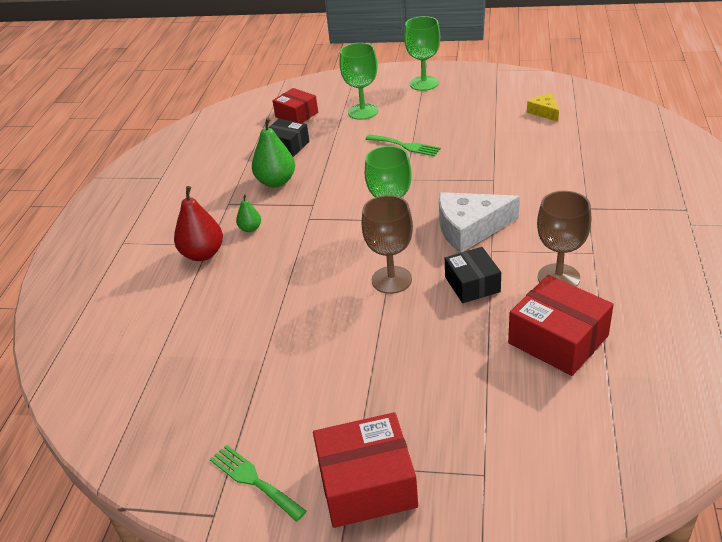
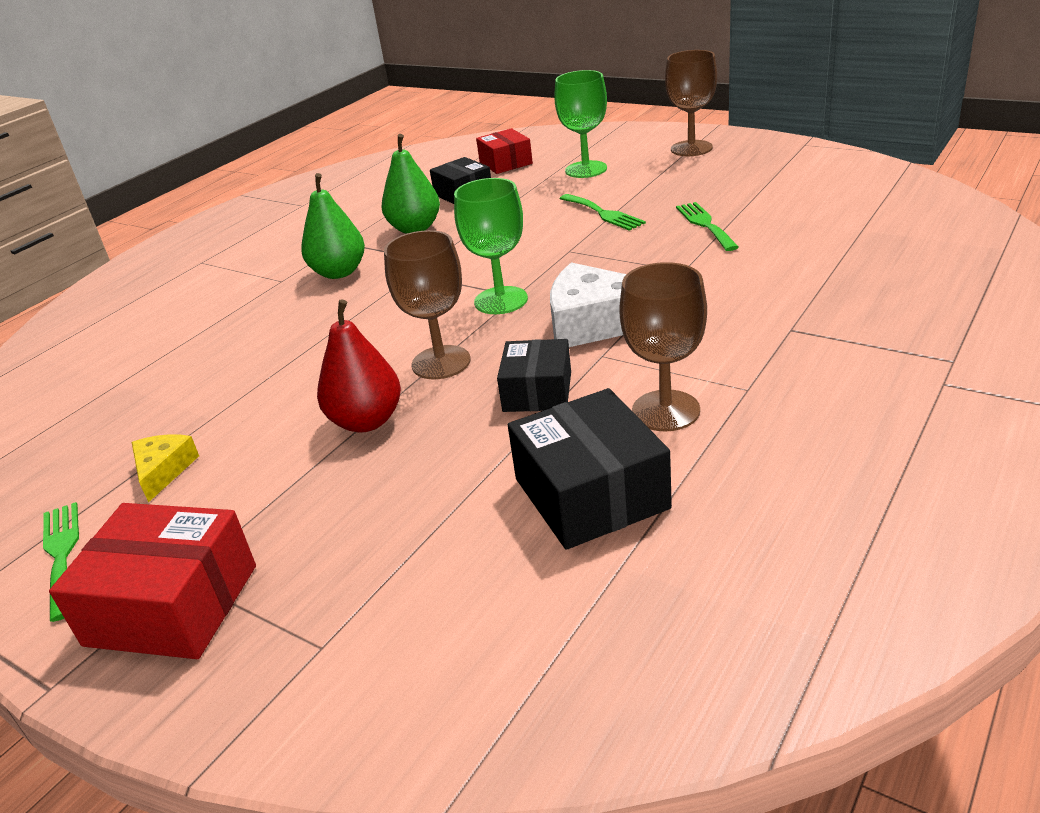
camera: 25 degrees right, 5 degrees down
(203, 254) = (264, 289): red pear -> red pear (366, 421)
(250, 228) = (339, 272): green pear -> green pear, size x1.87
(424, 83) = (691, 148): green goblet -> brown goblet
(480, 143) = (705, 224): none -> green fork
(544, 112) = (829, 200): yellow cheese -> yellow cheese (163, 471)
(558, 339) = (591, 493): red box -> black box

